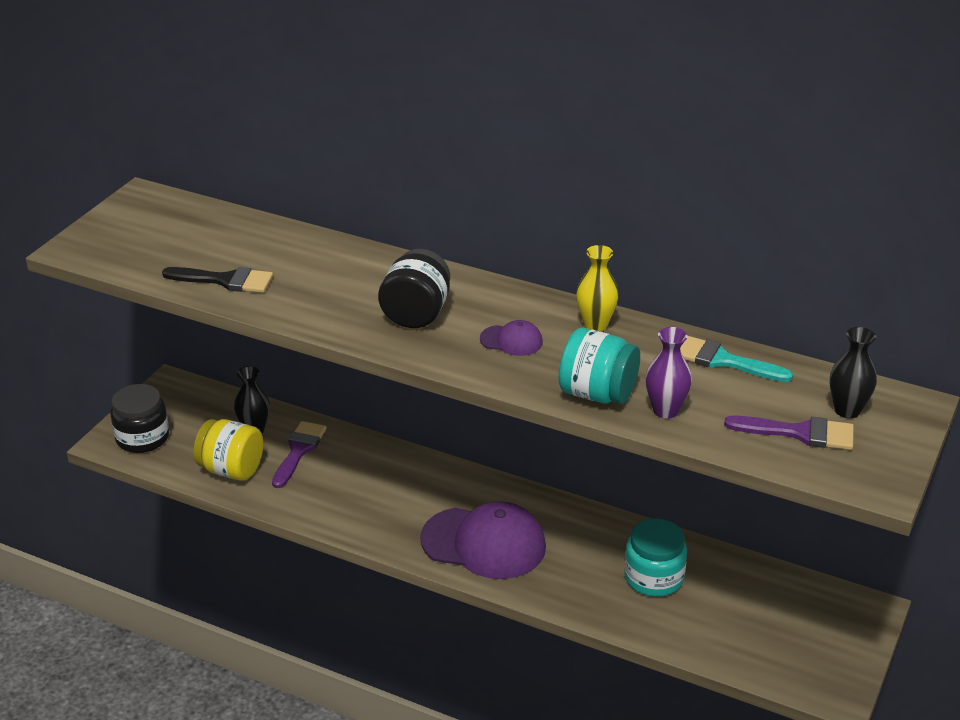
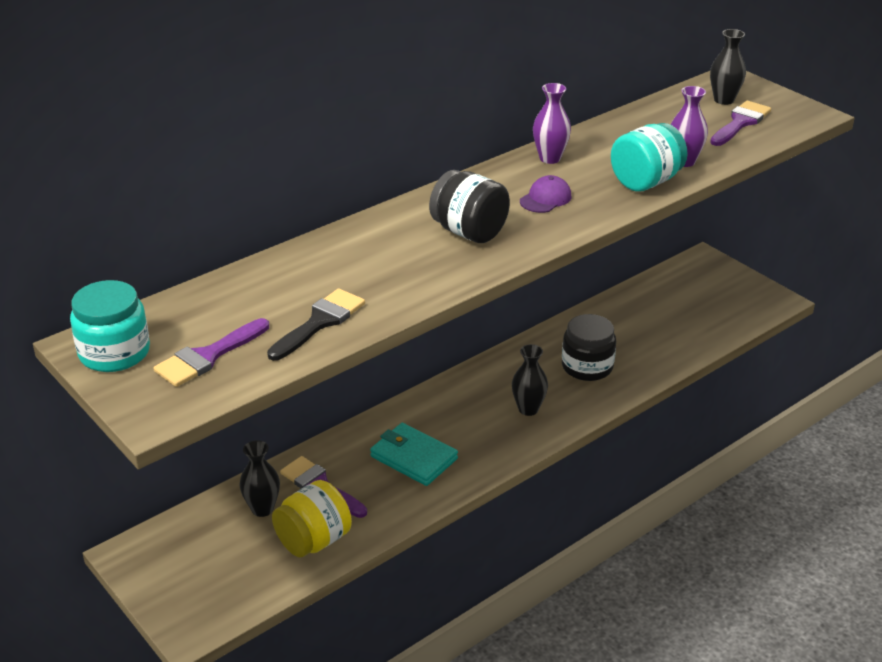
camera: 65 degrees left, 0 degrees up
(142, 438) = (205, 598): black jar -> black jar (587, 366)
(153, 247) = (208, 356): none -> purple brush
(367, 491) = (413, 457): none -> turquoise wallet
(484, 543) = (528, 409): purple cap -> black vase
(595, 324) = (550, 158): yellow vase -> purple vase
(653, 577) = (620, 337): turquoise jar -> turquoise jar (114, 353)
(723, 360) = (635, 124): turquoise brush -> none

